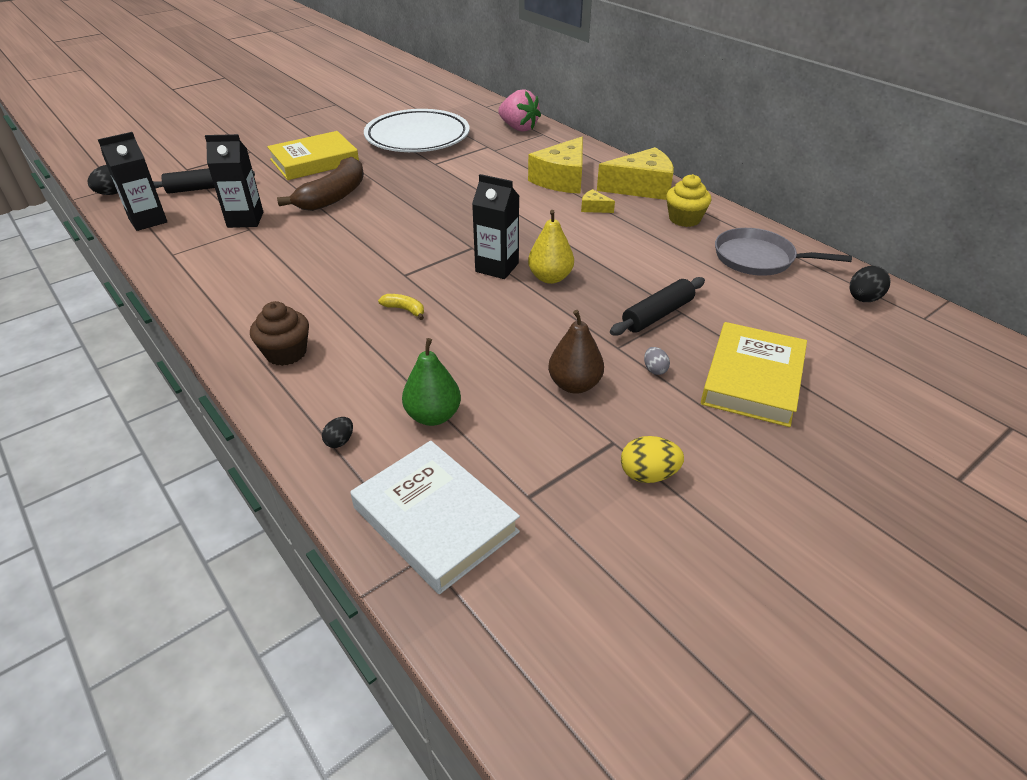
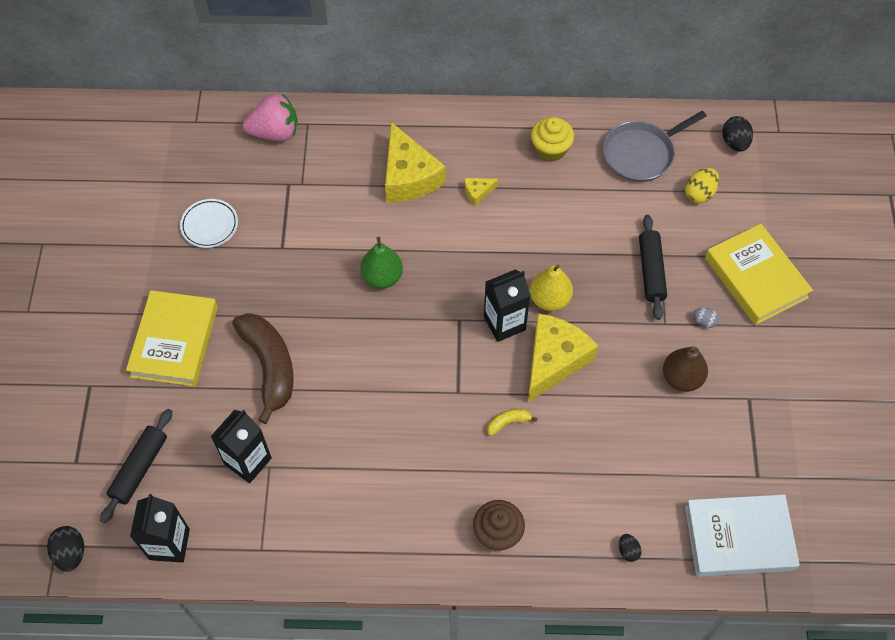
camera: 50 degrees left, 20 degrees up
(417, 137) = (209, 225): white plate -> white plate, size x0.45
(433, 416) = (646, 481): green pear -> green pear (382, 277)
(641, 187) = (477, 135): yellow cheese -> yellow cheese (554, 360)
(648, 474) = (788, 402): yellow egg -> yellow egg (699, 193)

